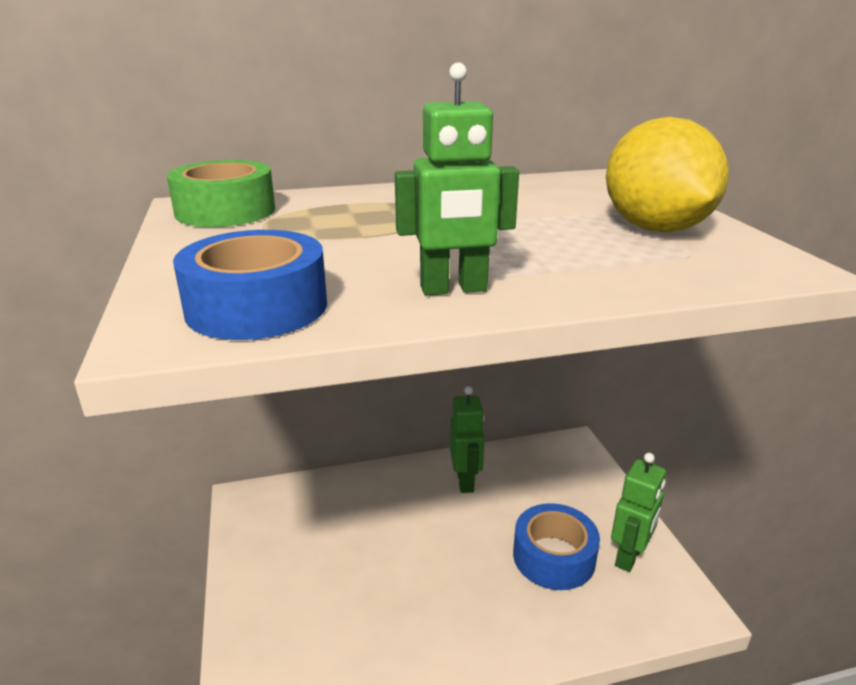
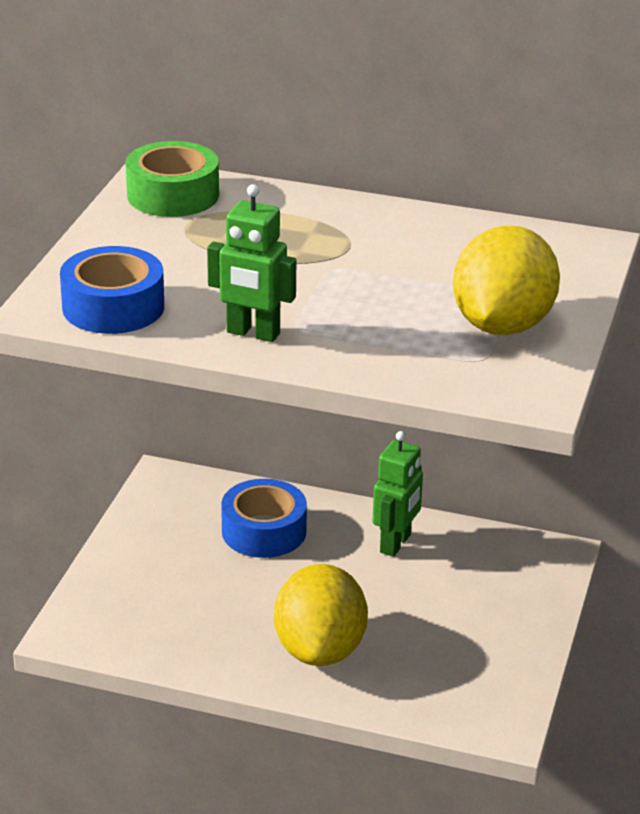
camera: 30 degrees right, 5 degrees up
(493, 605) = (320, 650): none -> yellow lemon
(554, 557) = (416, 639): blue tape -> blue tape (264, 531)
(629, 557) = (491, 669): green robot -> none

